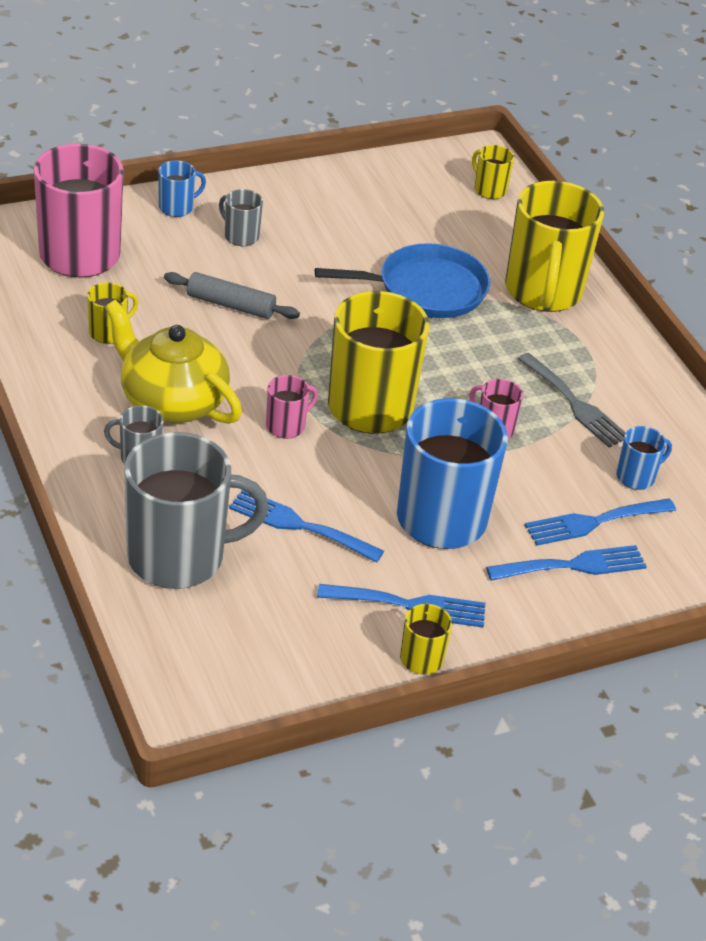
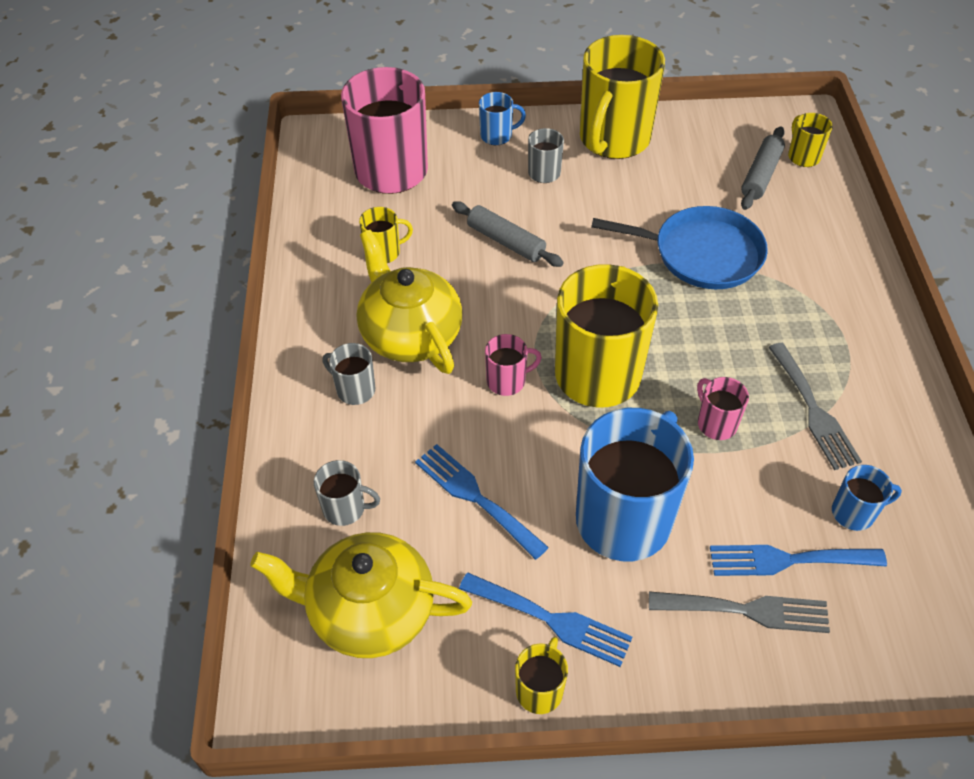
camera: 25 degrees right, 10 degrees up
(179, 557) = (345, 508): grey mug -> grey mug, size x0.44
(241, 632) = (369, 611): none -> yellow teapot
(456, 212) = (761, 175): none -> grey rolling pin
(543, 292) = (821, 275): yellow mug -> yellow mug (613, 139)
(573, 565) = (747, 610): blue fork -> grey fork

